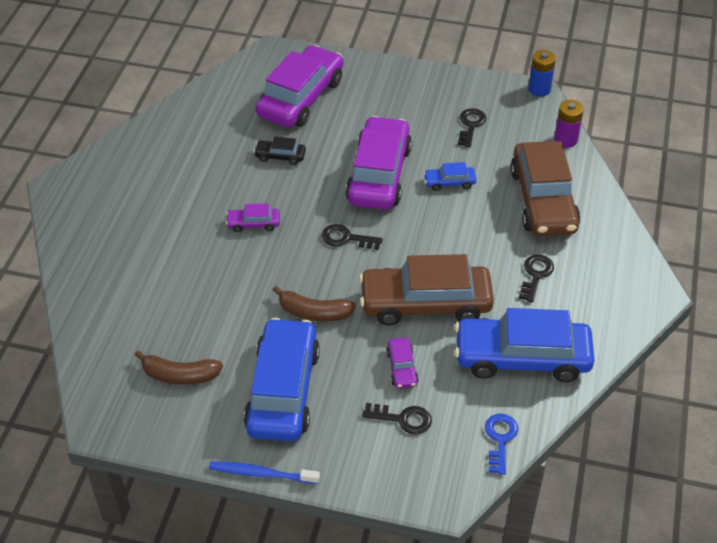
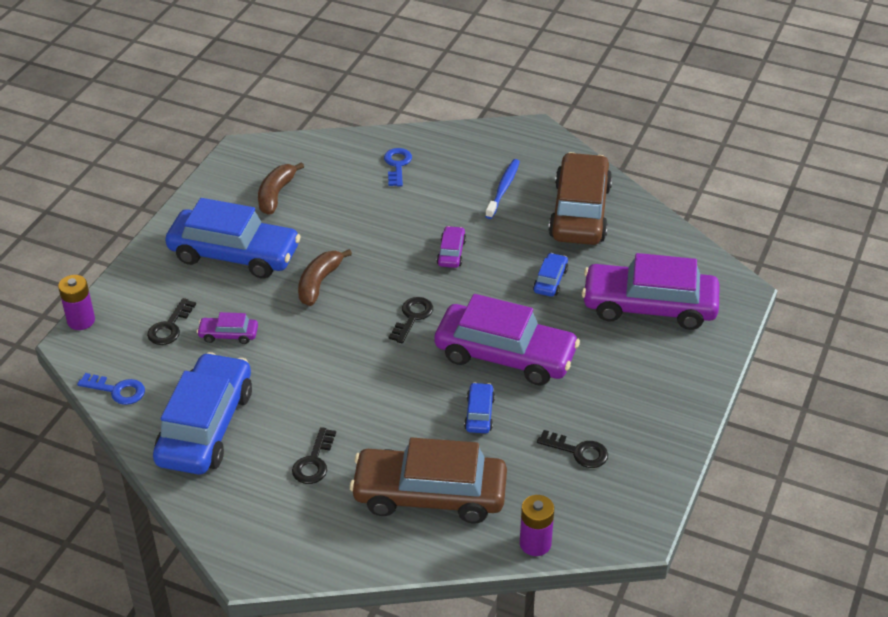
camera: 100 degrees right, 5 degrees down
(121, 282) = (397, 165): none -> blue key
(261, 473) = (153, 234): blue toothbrush -> blue toothbrush (503, 189)
(280, 156) = (550, 280): black car -> blue car
(301, 98) = (649, 306): purple car -> purple car turned 150 degrees clockwise
(413, 502) = (81, 321): none -> purple battery
(425, 303) = (303, 364): brown car -> brown car (580, 212)
(535, 275) = (314, 462): black key -> black key turned 75 degrees clockwise
(539, 89) = (643, 538): blue battery -> none

